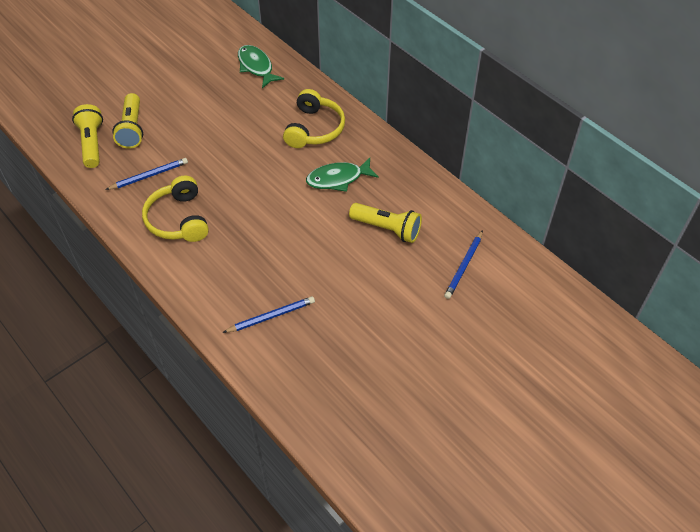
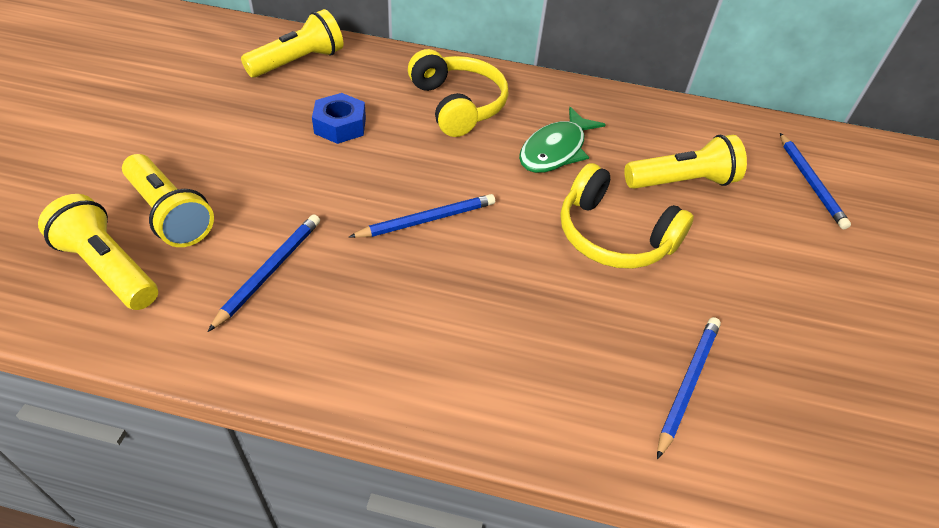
camera: 40 degrees left, 5 degrees down
(178, 219) = (388, 315): yellow headphones -> yellow headphones (613, 236)
(236, 185) = (427, 220): none -> blue pencil
(243, 115) = (340, 125): none -> blue nut
(256, 67) = (298, 62): green fish -> yellow flashlight

